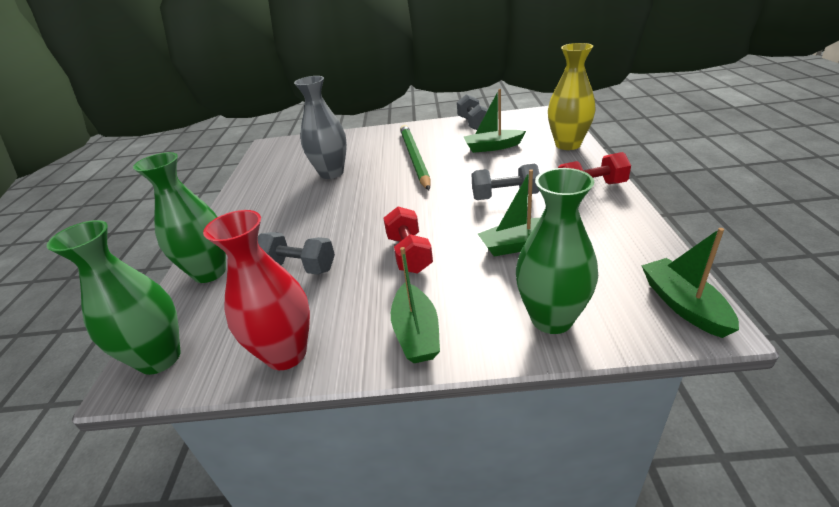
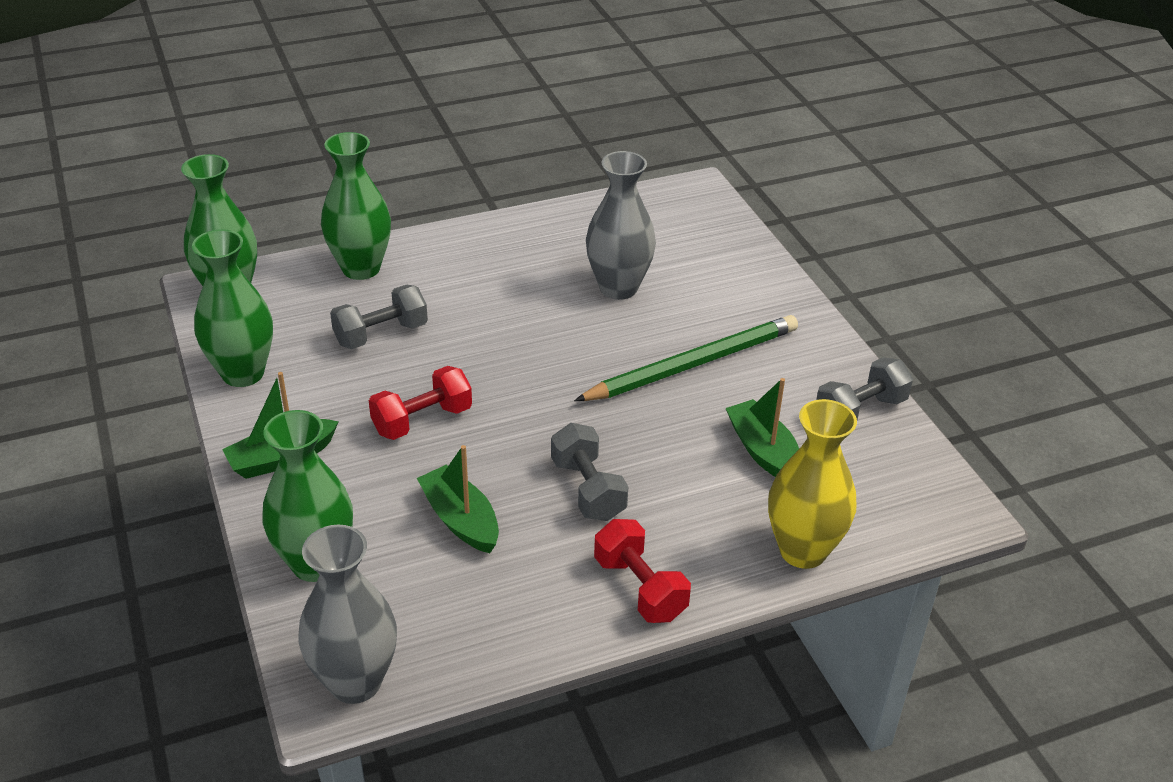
camera: 65 degrees right, 5 degrees up
(286, 354) = (243, 373): red vase -> green vase
(299, 267) = (381, 334): grey dumbbell -> grey dumbbell turned 60 degrees clockwise
(683, 305) = (355, 682): green boat -> grey vase

